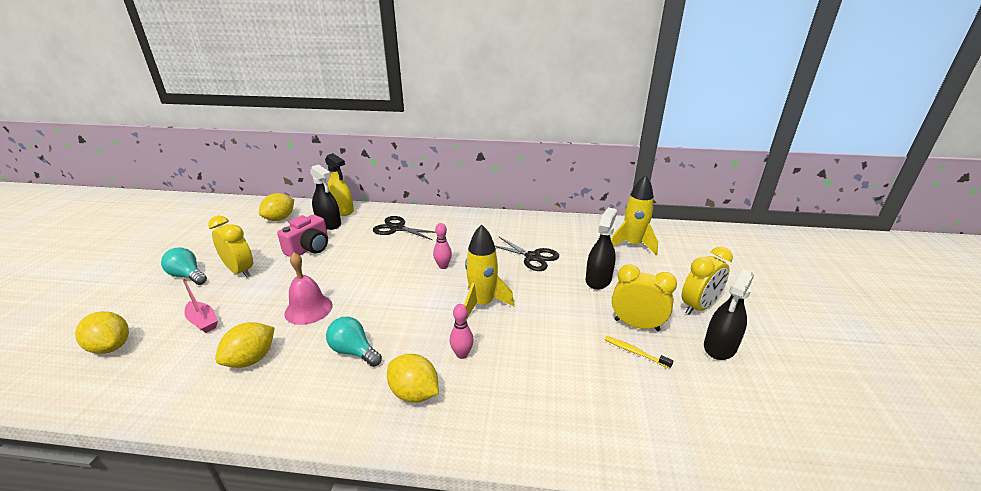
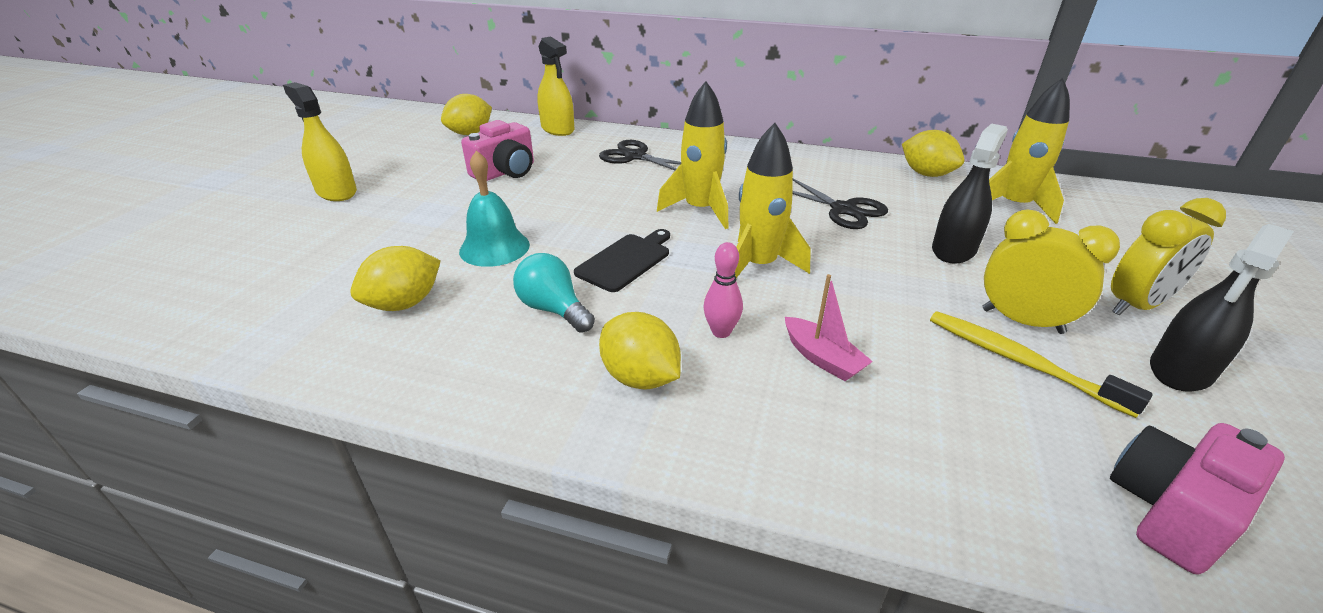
camera: 10 degrees right, 5 degrees up
(111, 347) = (221, 268): yellow lemon -> yellow lemon (926, 174)
(188, 276) = (336, 192): turquoise light bulb -> yellow spray bottle
(203, 322) = (346, 249): pink boat -> pink boat (822, 358)
(240, 271) = (407, 192): yellow clock -> none
(308, 309) = (494, 247): pink bell -> turquoise bell
(329, 224) = (537, 144): black spray bottle -> none
(398, 309) = (626, 261): none -> black cutting board
(443, 266) = (700, 210): pink bowling pin -> yellow rocket
(635, 352) = (1019, 361): yellow toothbrush -> yellow toothbrush, size x1.68
(711, 435) = (1170, 511): none -> pink camera

